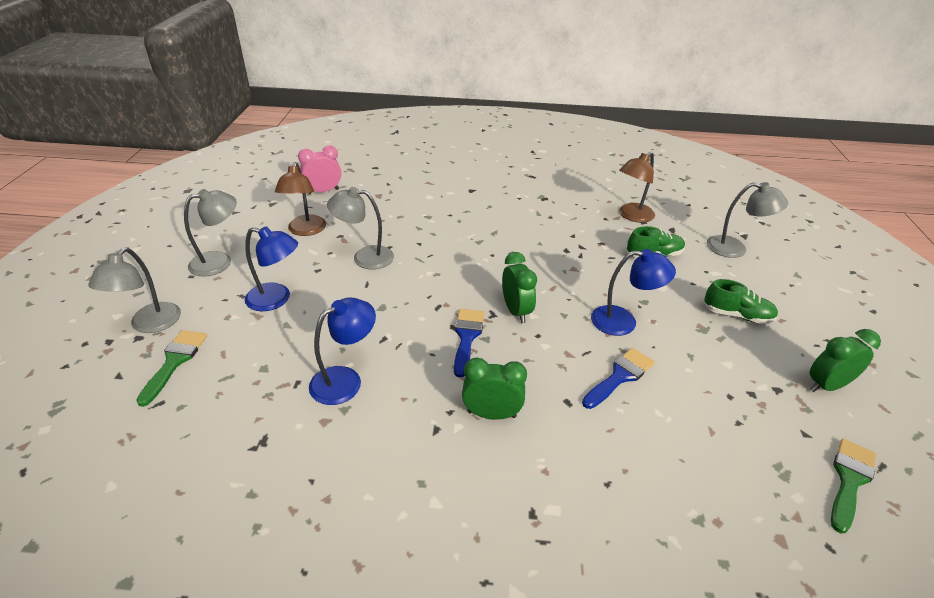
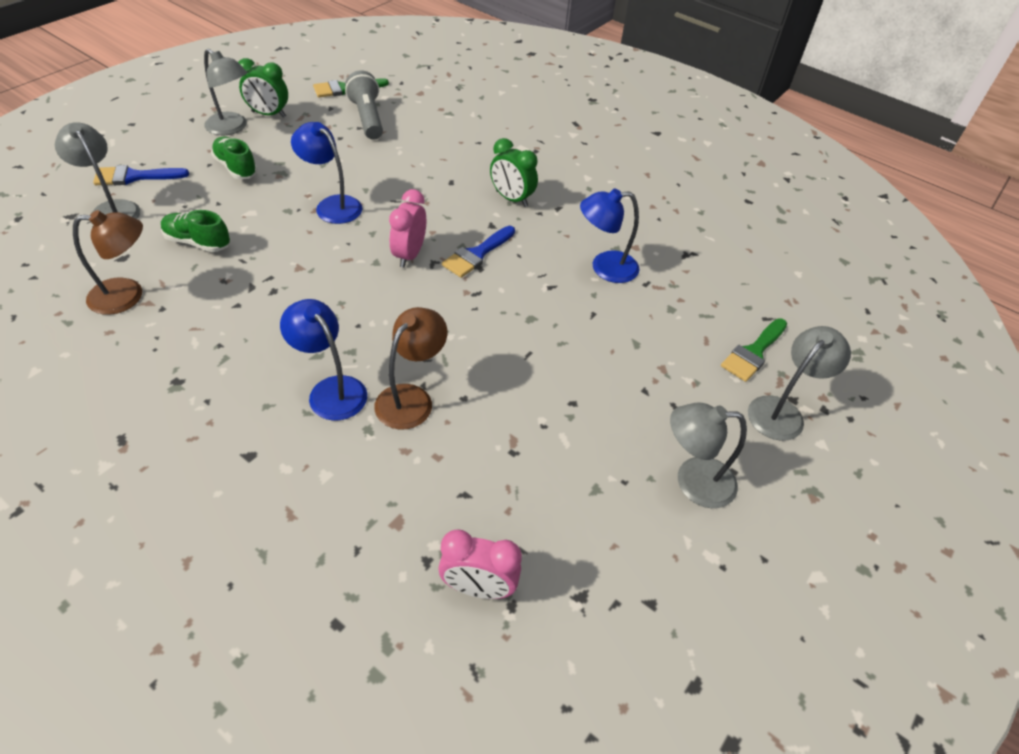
camera: 150 degrees left, 10 degrees up
(276, 299) = (636, 381): blue lamp -> blue lamp (331, 390)
(305, 230) = (555, 489): brown lamp -> brown lamp (411, 398)
(364, 257) = (505, 395): grey lamp -> grey lamp (232, 128)
(516, 311) = (409, 255): green clock -> pink clock
(620, 376) = (394, 177): blue brush -> blue brush (134, 177)
(754, 443) = (367, 118): none -> grey flashlight

